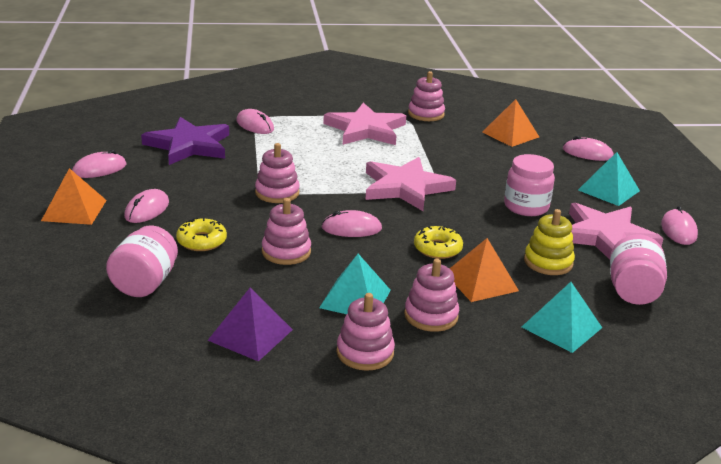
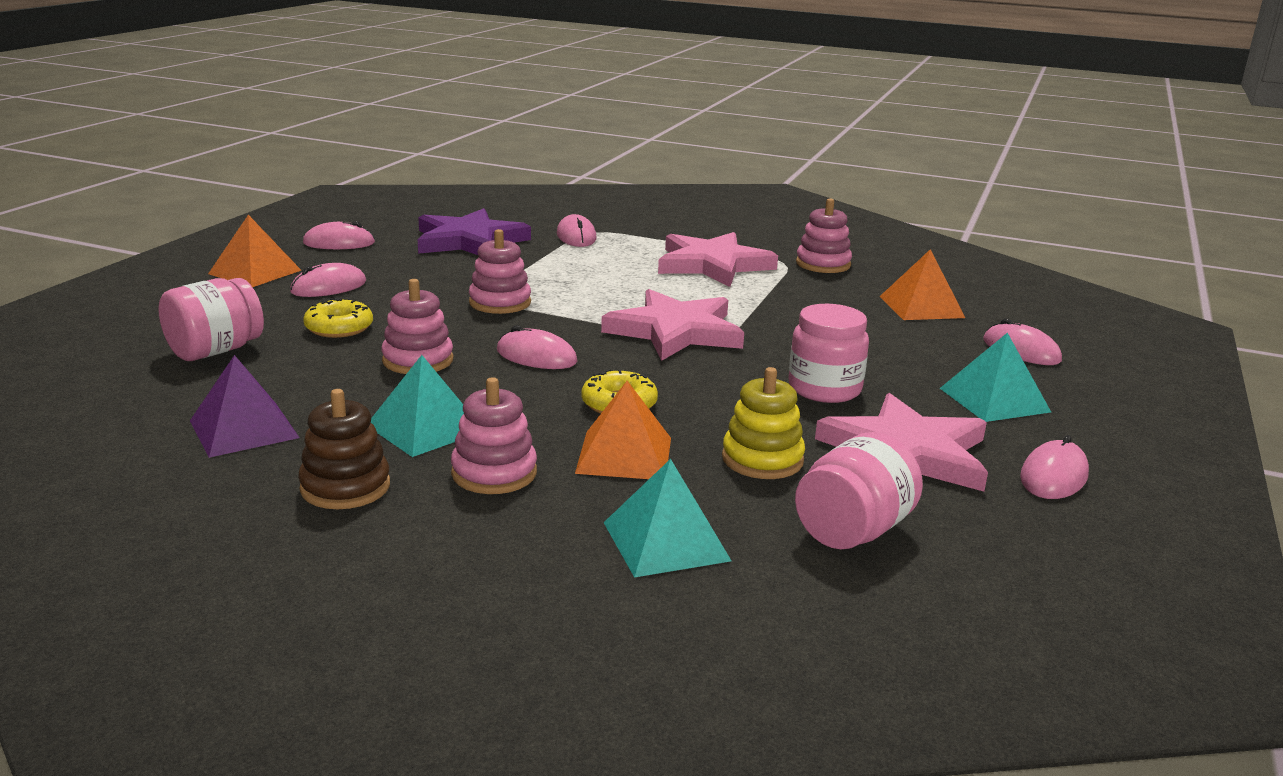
camera: 30 degrees right, 5 degrees down
(365, 352) = (345, 487): pink stacking toy -> brown stacking toy

